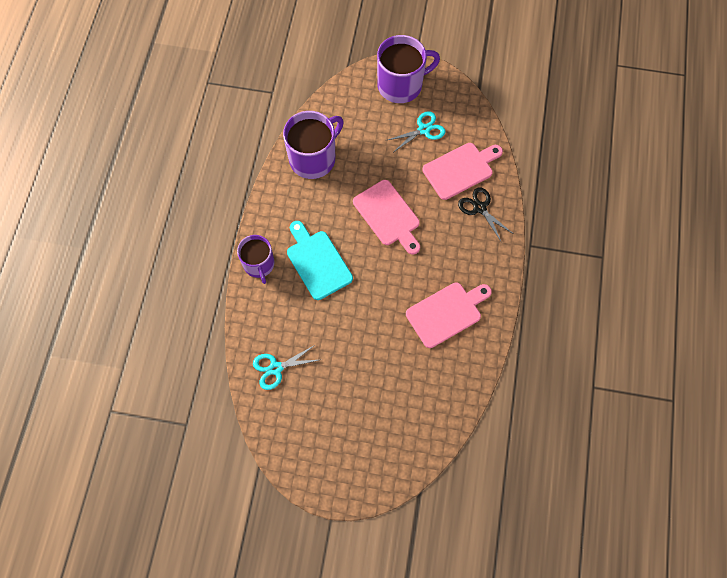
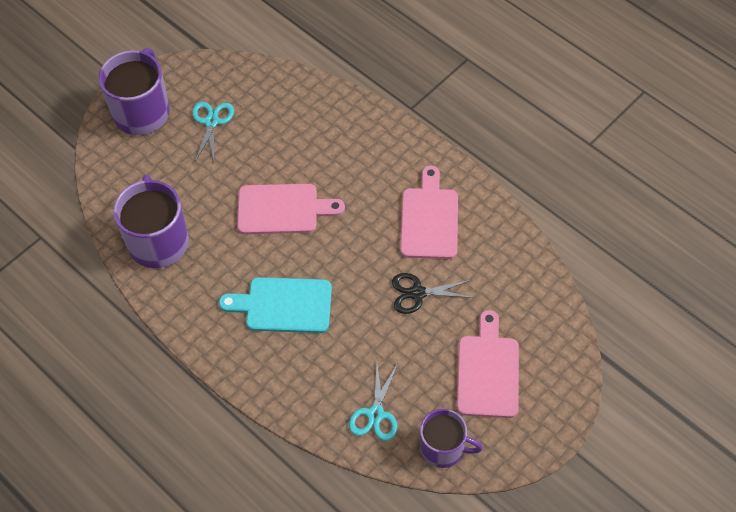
camera: 55 degrees left, 10 degrees down
(259, 264) = (242, 365): purple mug -> purple mug (443, 448)
(460, 169) = (283, 116): pink cutting board -> pink cutting board (488, 371)
(480, 208) = (339, 125): black scissors -> black scissors (417, 293)

